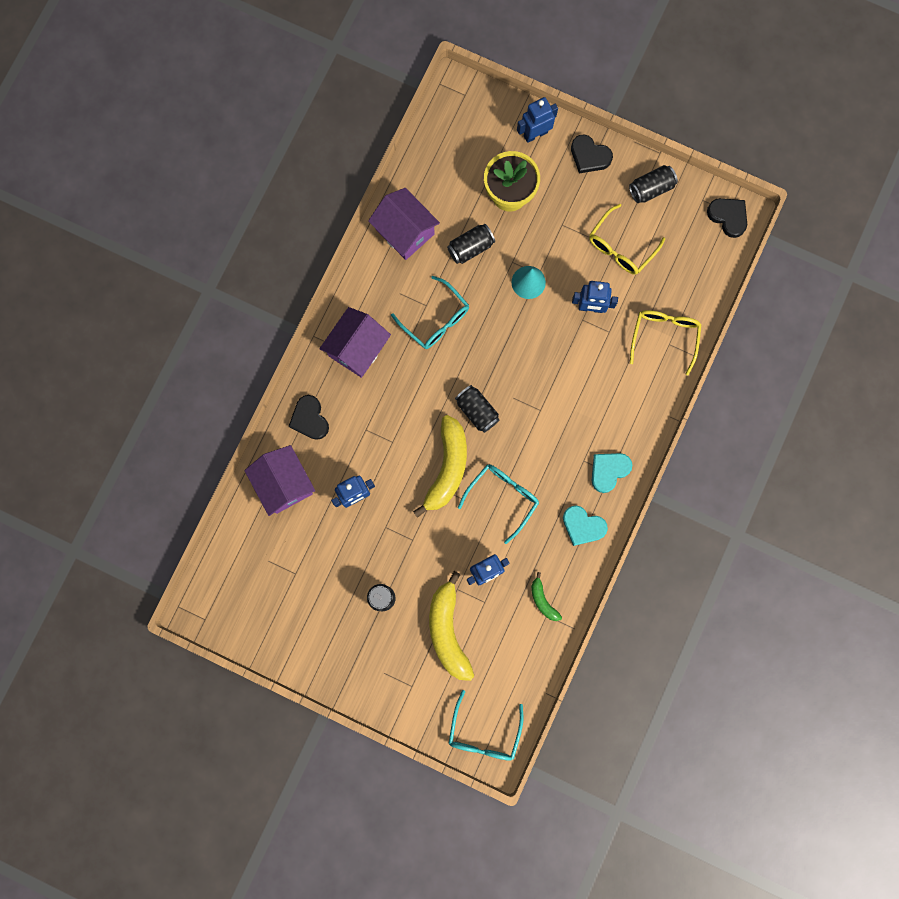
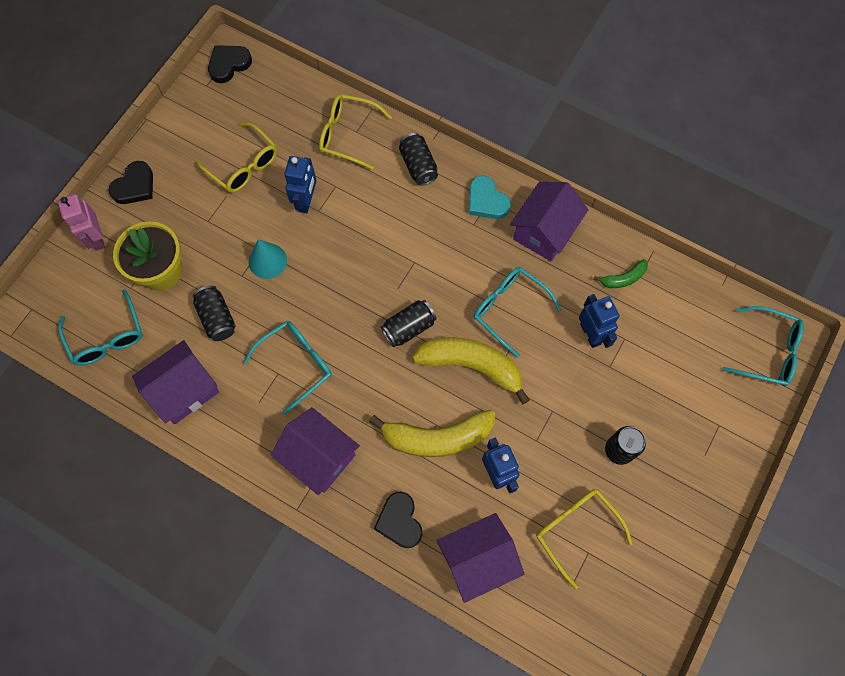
camera: 85 degrees left, 10 degrees down
(310, 419) = (399, 521): black heart -> black heart turned 90 degrees clockwise
(312, 563) = (576, 531): none -> yellow glasses
(446, 161) = (107, 336): none -> turquoise glasses
(448, 630) = (656, 380): yellow banana -> yellow banana (437, 437)
(535, 134) = (96, 238): blue robot -> pink robot
(583, 526) = (544, 231): turquoise heart -> purple house
(651, 188) = (184, 131): black can -> black can (418, 166)

